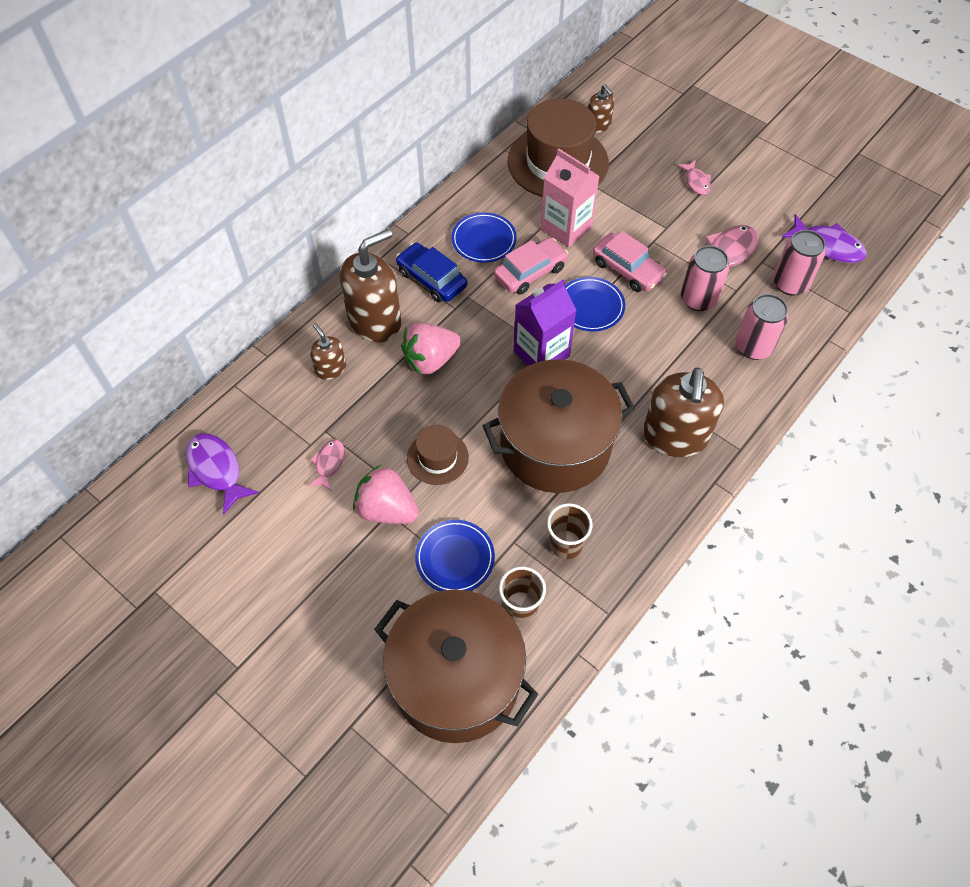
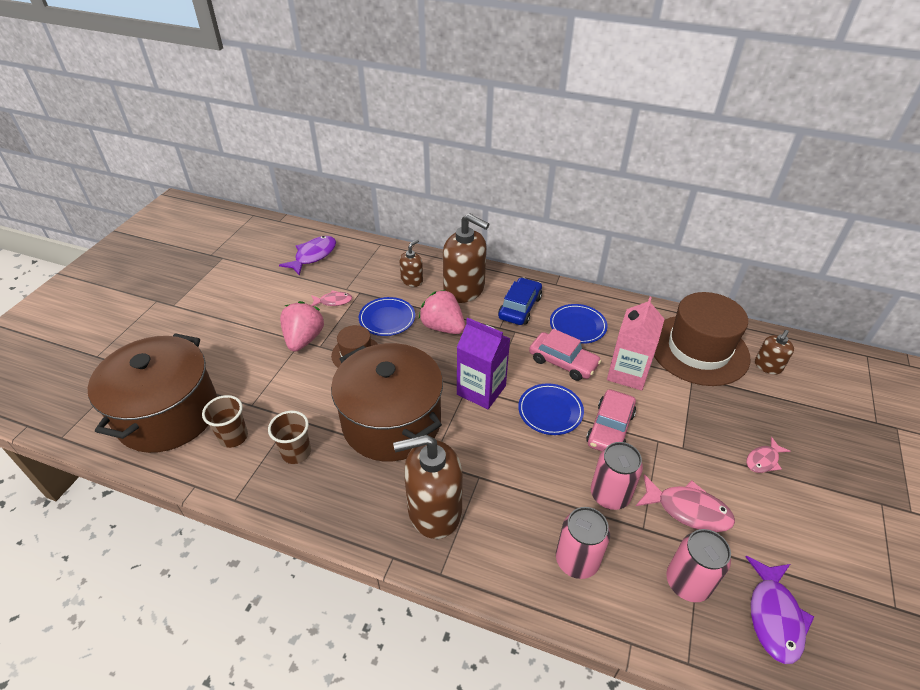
camera: 70 degrees right, 15 degrees down
(455, 558) = (270, 386): blue plate -> blue plate (387, 318)

